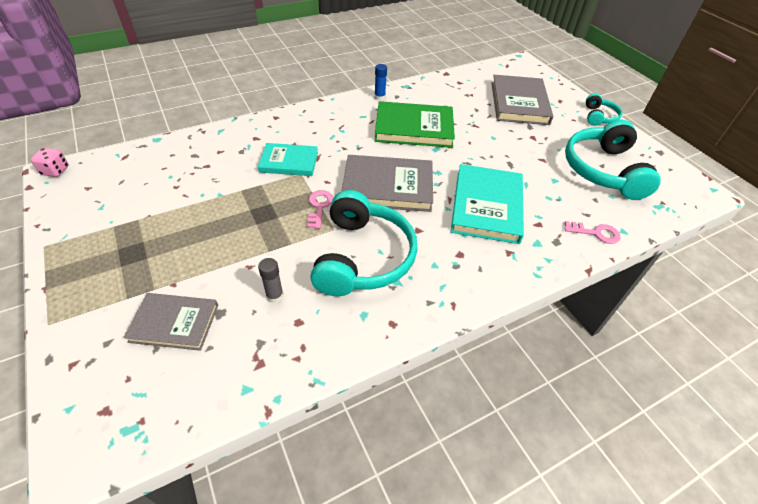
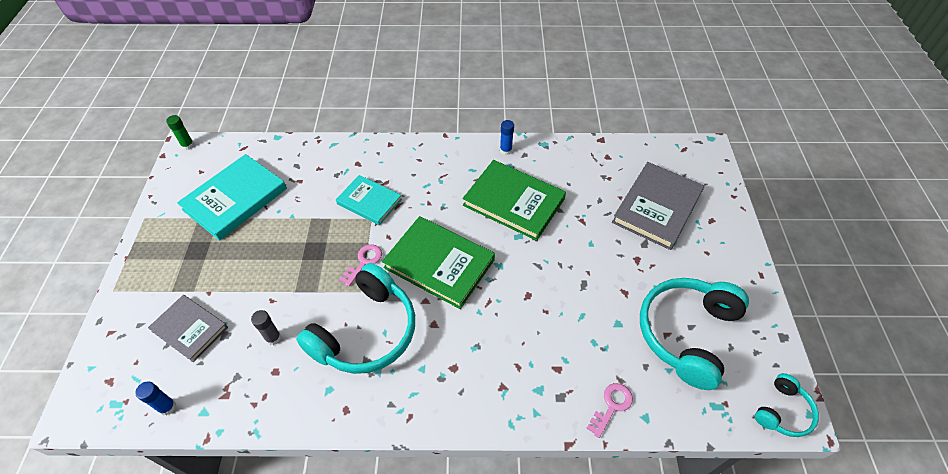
camera: 30 degrees right, 5 degrees up
(55, 171) = (188, 145): pink dice -> green glue stick
(199, 403) = (167, 407): none -> blue glue stick
(387, 186) = (439, 264): grey book -> green book
(486, 206) = (519, 325): turquoise book -> turquoise book (235, 199)
(595, 233) = (611, 406): pink key -> pink key turned 90 degrees counterclockwise
(599, 117) = (743, 260): turquoise headphones -> turquoise headphones (782, 411)

